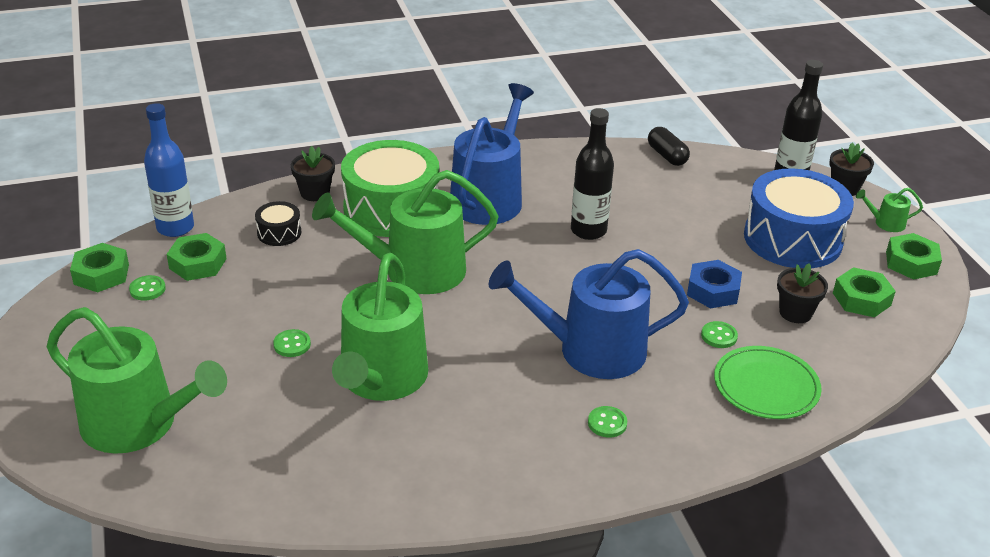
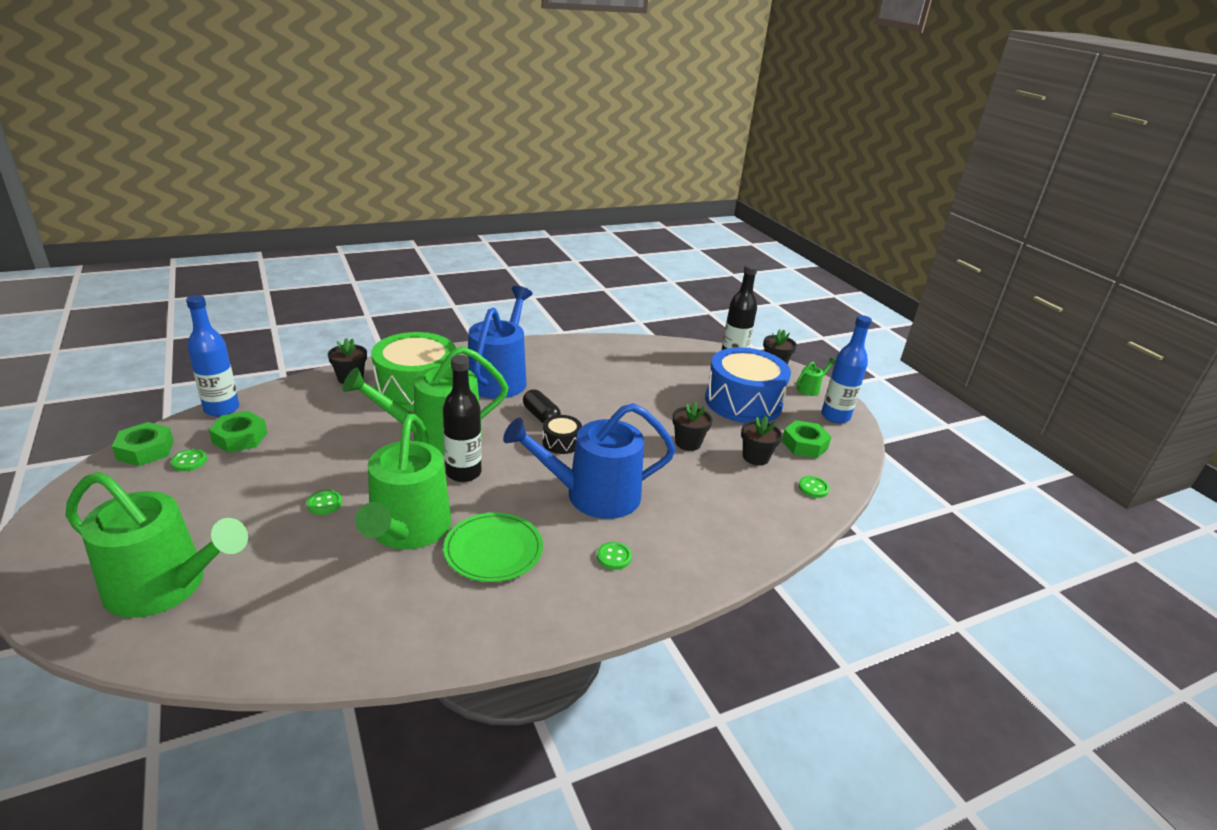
camera: 10 degrees left, 5 degrees down
(279, 233) = (317, 410): black drum -> black drum (561, 442)
(588, 231) = (582, 401): black bottle -> black bottle (463, 473)
(667, 156) = (638, 345): black capsule -> black capsule (541, 416)
(713, 291) = (688, 443): blue nut -> black flower pot
(719, 336) = (698, 478): green button -> green button (813, 488)
(766, 386) = (743, 517): green plate -> green plate (493, 550)
(886, 223) = (810, 389): green watering can -> green watering can turned 150 degrees clockwise
(911, 263) = (835, 416): green nut -> blue bottle

